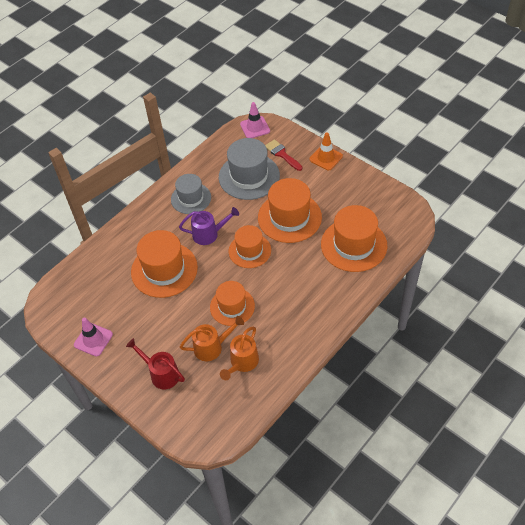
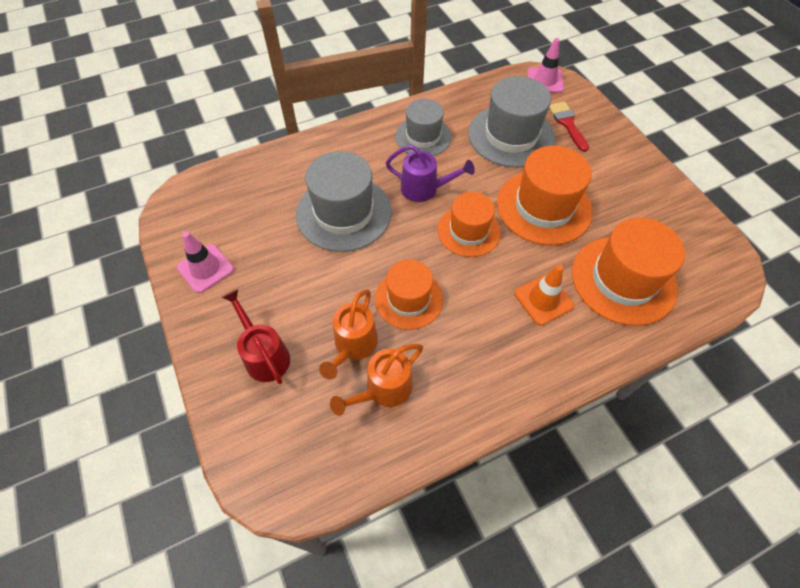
camera: 20 degrees right, 5 degrees up
(164, 269) = (344, 213): orange hat -> grey hat
(212, 347) = (353, 346): orange watering can -> orange watering can turned 105 degrees clockwise
(326, 158) = (626, 147): orange traffic cone -> orange traffic cone (543, 299)

